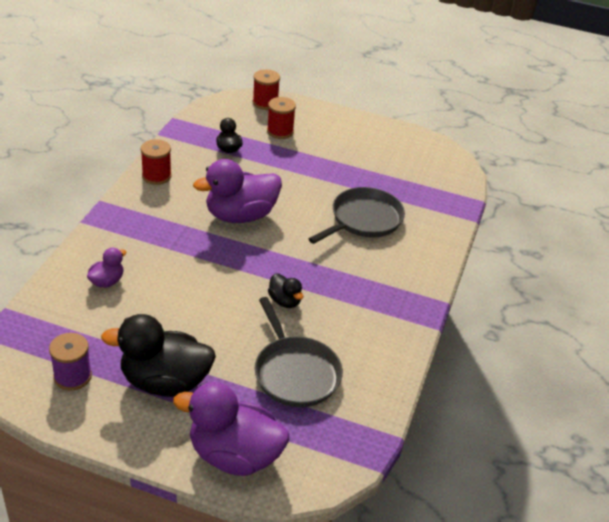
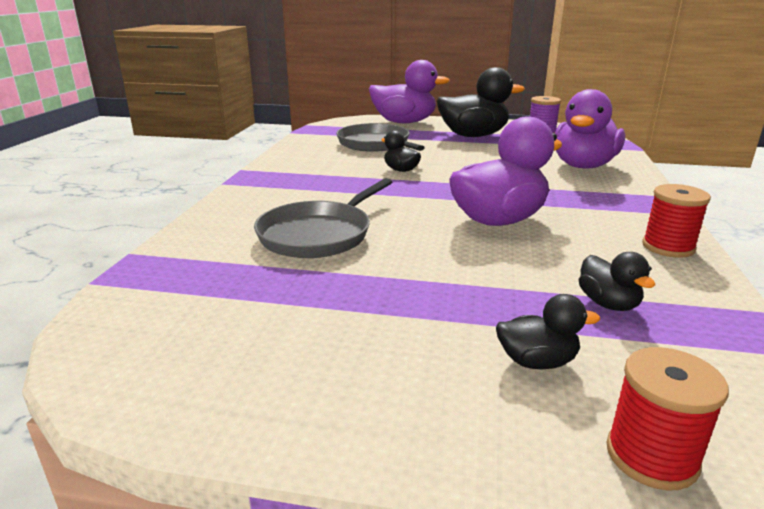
camera: 175 degrees right, 15 degrees down
(107, 281) = (583, 166): purple duck -> purple duck, size x2.08
(280, 131) = (537, 361): red spool -> black duck

